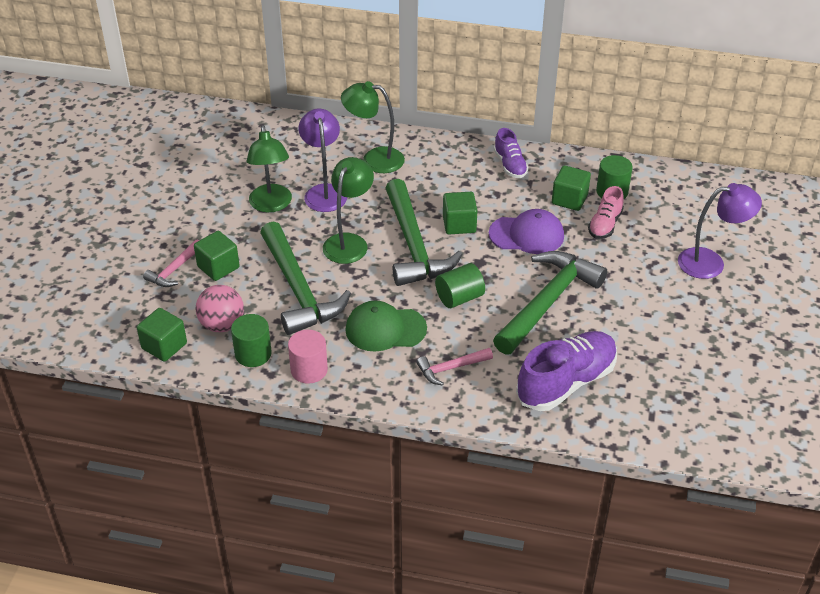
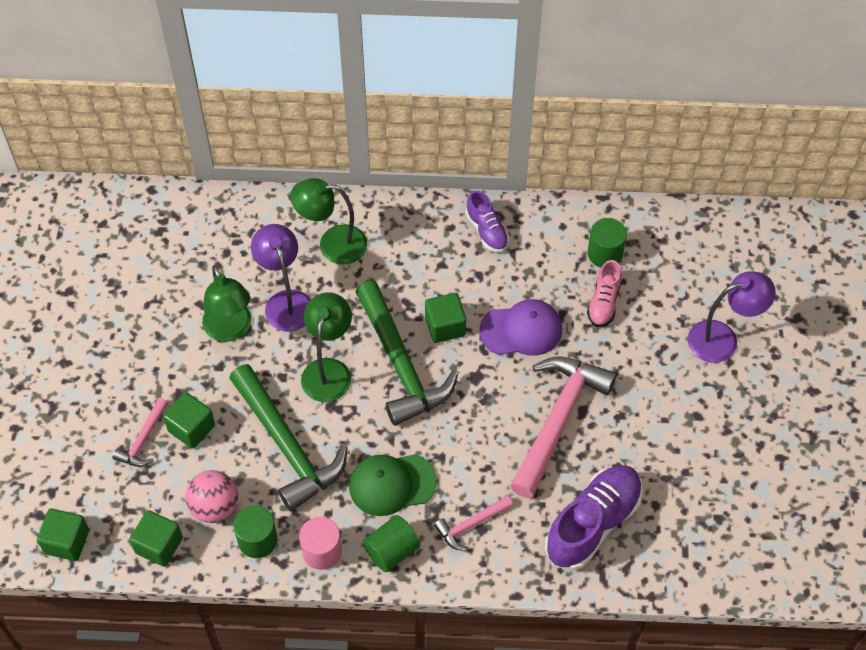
camera: 10 degrees left, 15 degrees up
(459, 298) = (463, 429): green cylinder -> green cylinder (392, 551)
(547, 302) = (558, 420): green hammer -> pink hammer
(569, 199) = (560, 272): green cube -> green cube (67, 542)

